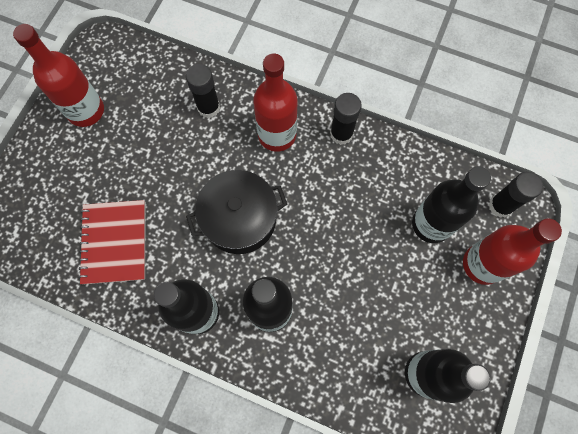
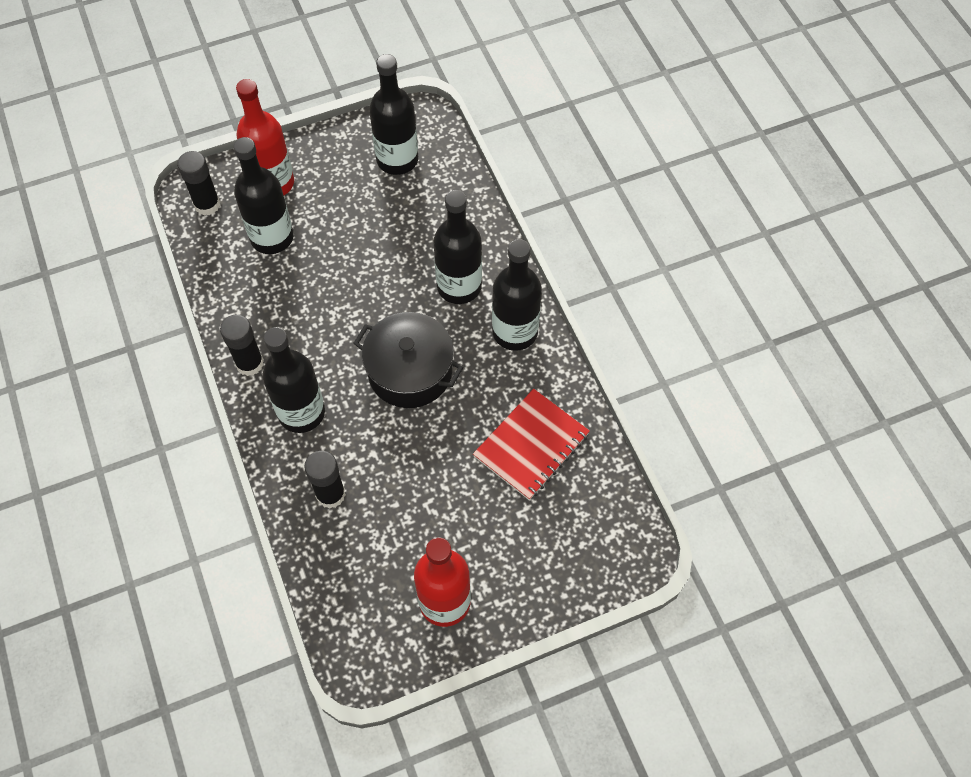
camera: 135 degrees left, 10 degrees down
(277, 135) = (301, 412): red bottle -> black bottle

